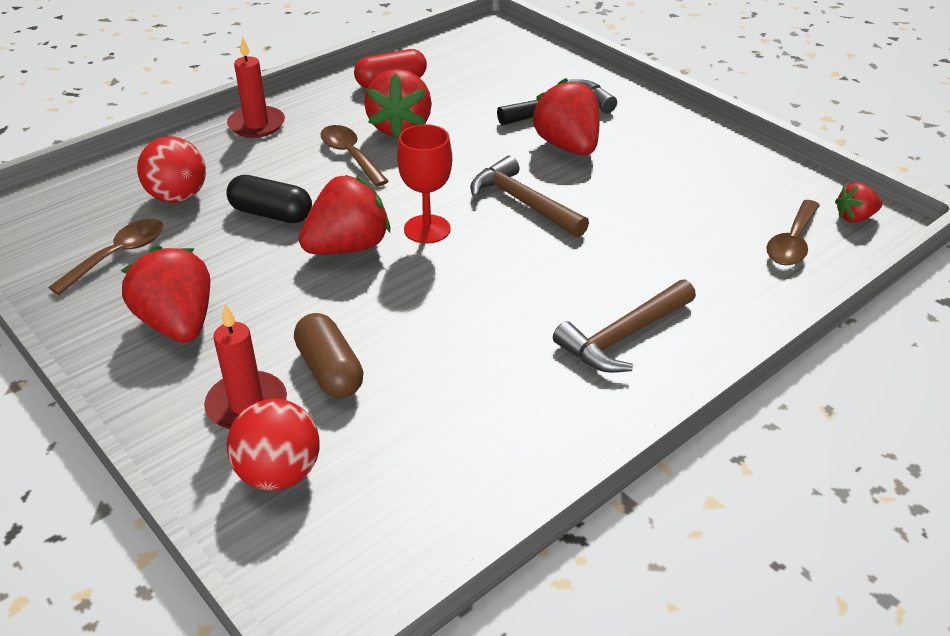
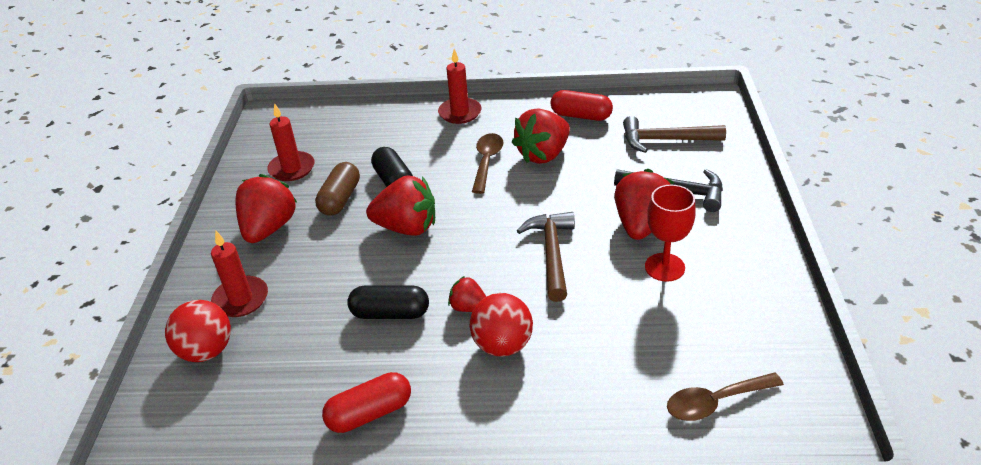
camera: 45 degrees right, 0 degrees up
(118, 255) = (292, 168): brown spoon -> red candle
(178, 197) = (361, 144): red ball -> red ball (502, 345)
(330, 370) = (301, 304): brown capsule -> brown capsule (340, 199)
(427, 229) = (466, 240): red goblet -> red goblet (664, 267)
(440, 326) = (390, 313): none -> black capsule
(543, 415) = (370, 413): none -> red capsule
(623, 336) = (487, 394): brown hammer -> brown hammer (665, 140)
(854, 217) = (805, 414): red strawberry -> red strawberry (468, 307)

